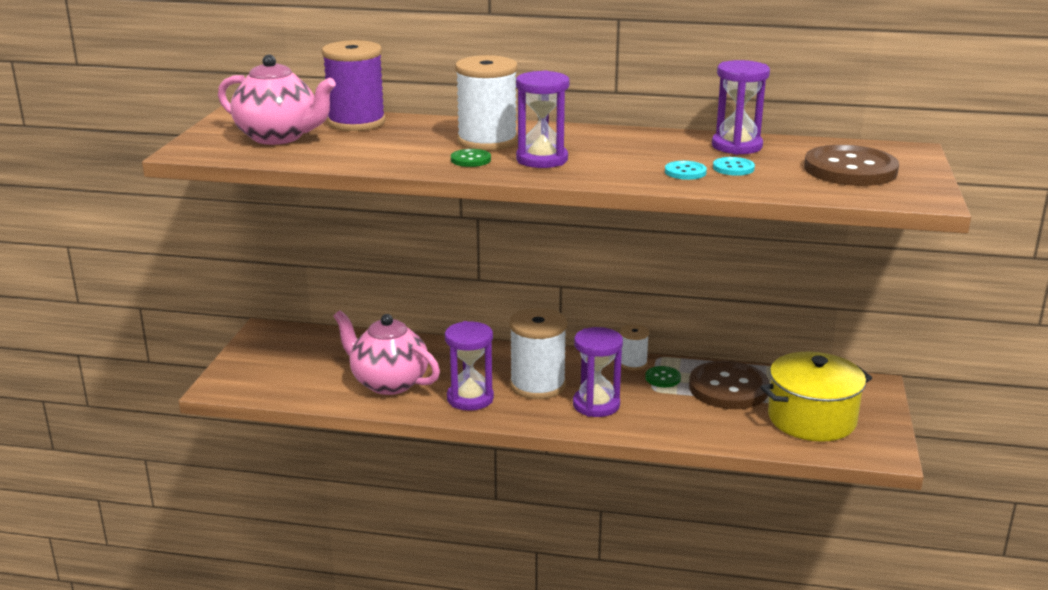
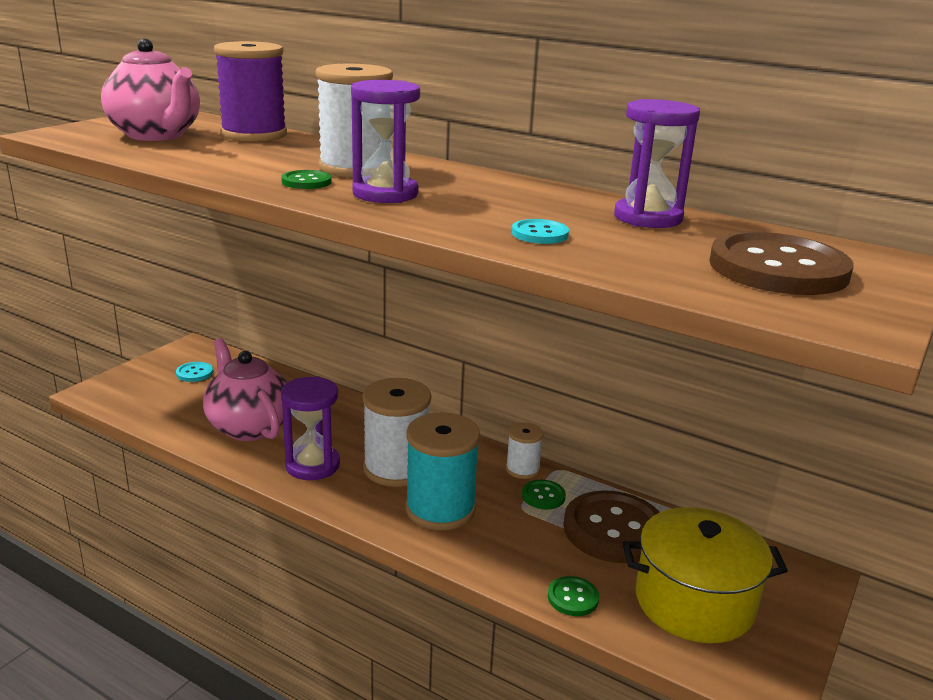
camera: 20 degrees right, 0 degrees up
(596, 405) = (440, 509): purple hourglass -> turquoise spool
(733, 168) = (610, 240): turquoise button -> turquoise button (194, 373)
(733, 437) = (573, 598): none -> green button

